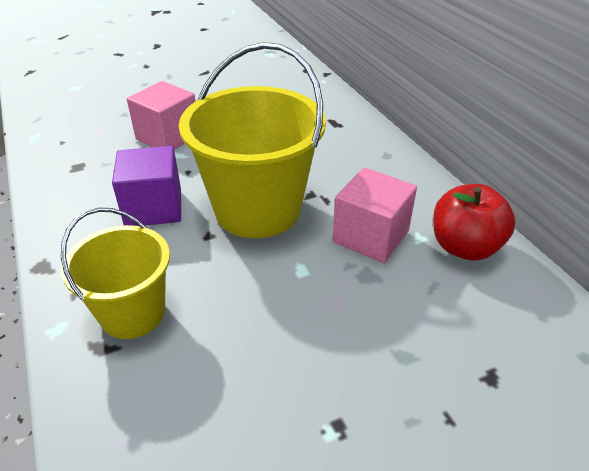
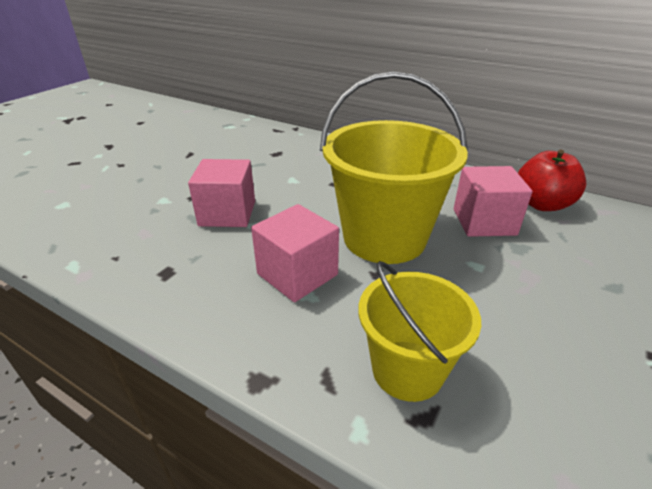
camera: 35 degrees left, 5 degrees down
(153, 208) = (297, 274): purple cube -> pink cube

